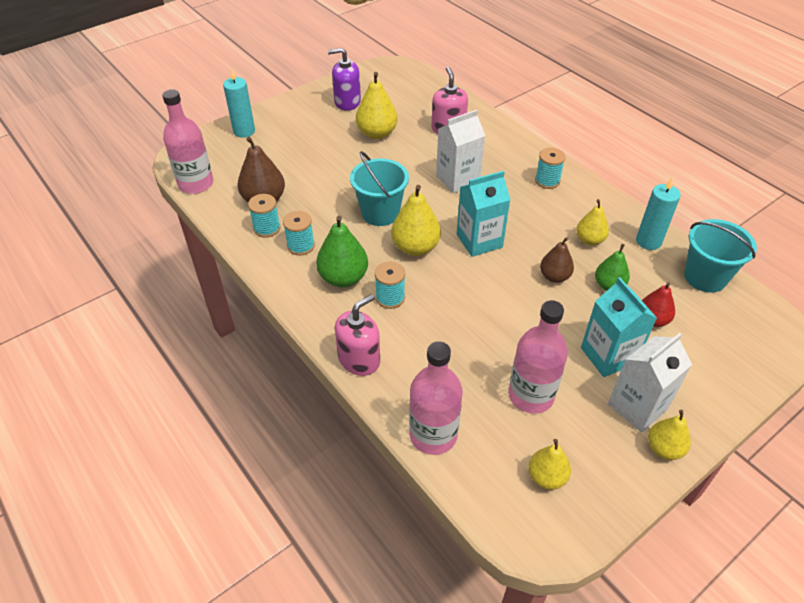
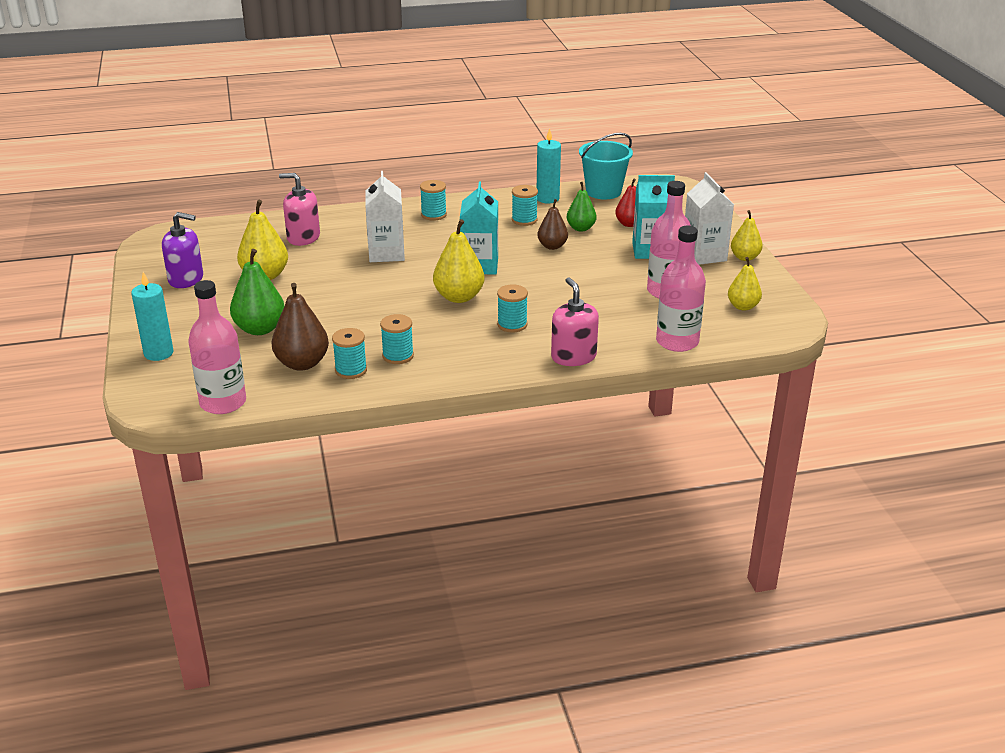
camera: 65 degrees left, 15 degrees down
(343, 278) = (465, 342): green pear -> green pear (260, 329)
(347, 102) = (186, 279): purple soap dispenser -> purple soap dispenser turned 105 degrees counterclockwise
(380, 213) = (393, 303): turquoise bucket -> none
(589, 240) = (524, 220): yellow pear -> turquoise spool

